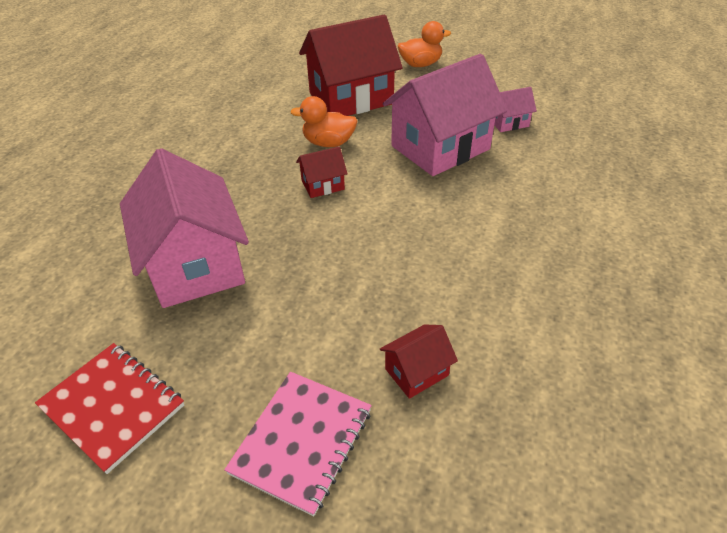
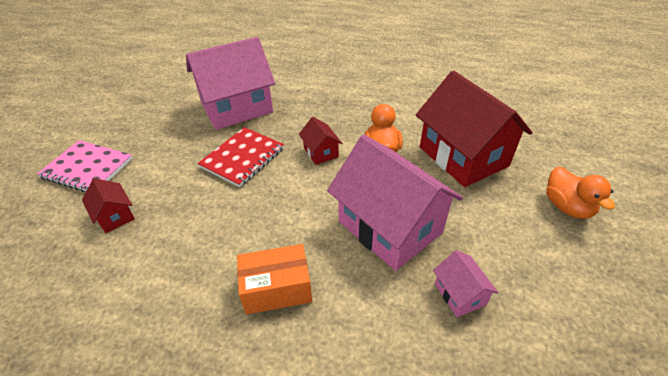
camera: 85 degrees right, 0 degrees up
(113, 406) = (139, 102): red notebook -> red notebook (243, 158)
(516, 216) = (277, 288): none -> orange box

